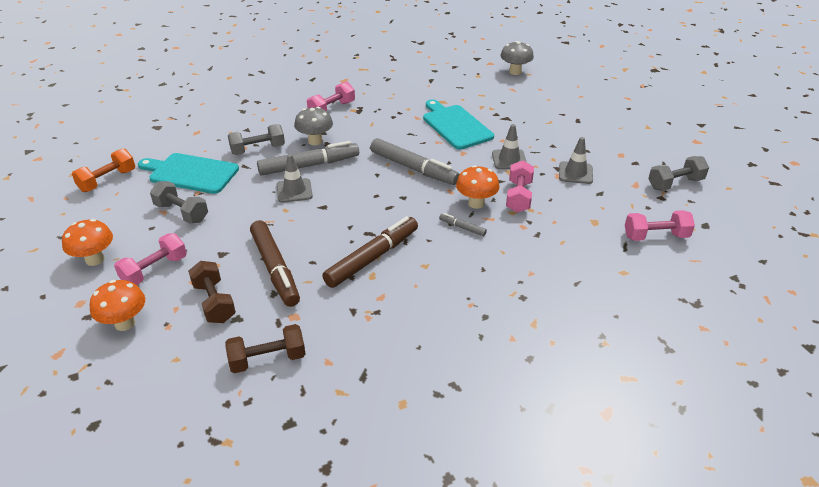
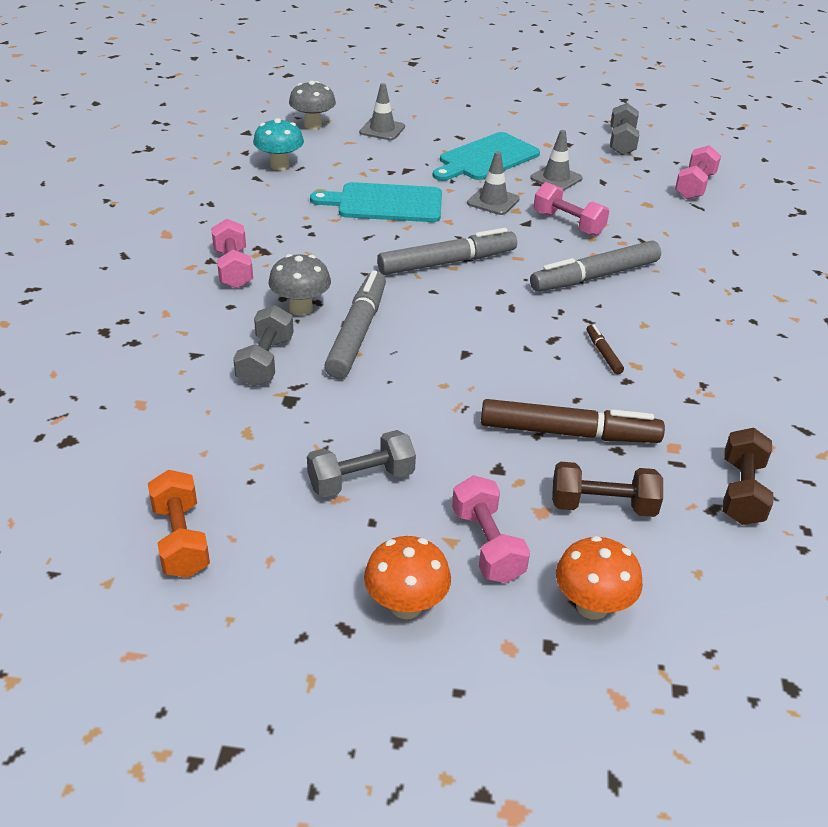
camera: 60 degrees left, 0 degrees up
(191, 173) = (260, 442): turquoise cutting board -> turquoise cutting board (486, 158)
(294, 191) = (406, 364): grey traffic cone -> grey traffic cone (382, 130)
(372, 258) = (603, 353): brown marker -> brown marker, size x0.45
(453, 80) = (280, 165): none -> turquoise mushroom
(462, 227) = (594, 276): grey marker -> grey marker, size x2.24
(476, 203) = (557, 251): orange mushroom -> none

